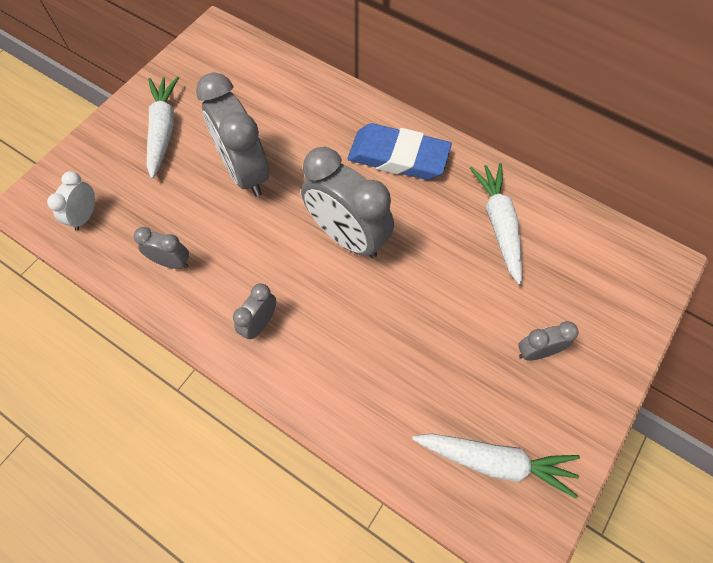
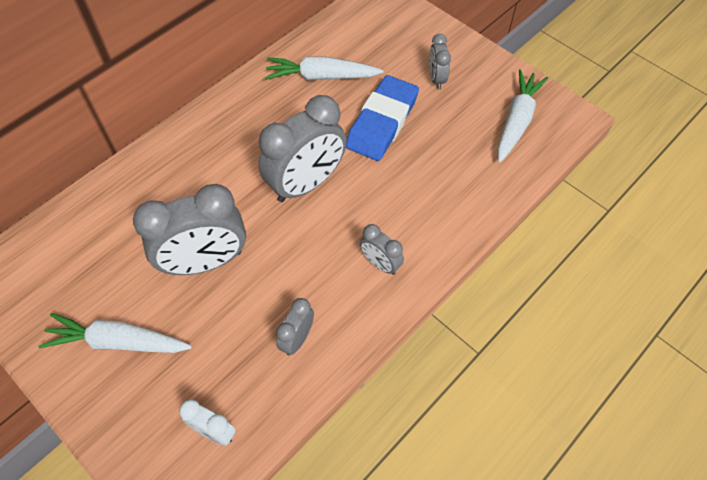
camera: 80 degrees left, 5 degrees down
(398, 156) = (229, 132): blue eraser -> blue eraser (382, 122)

